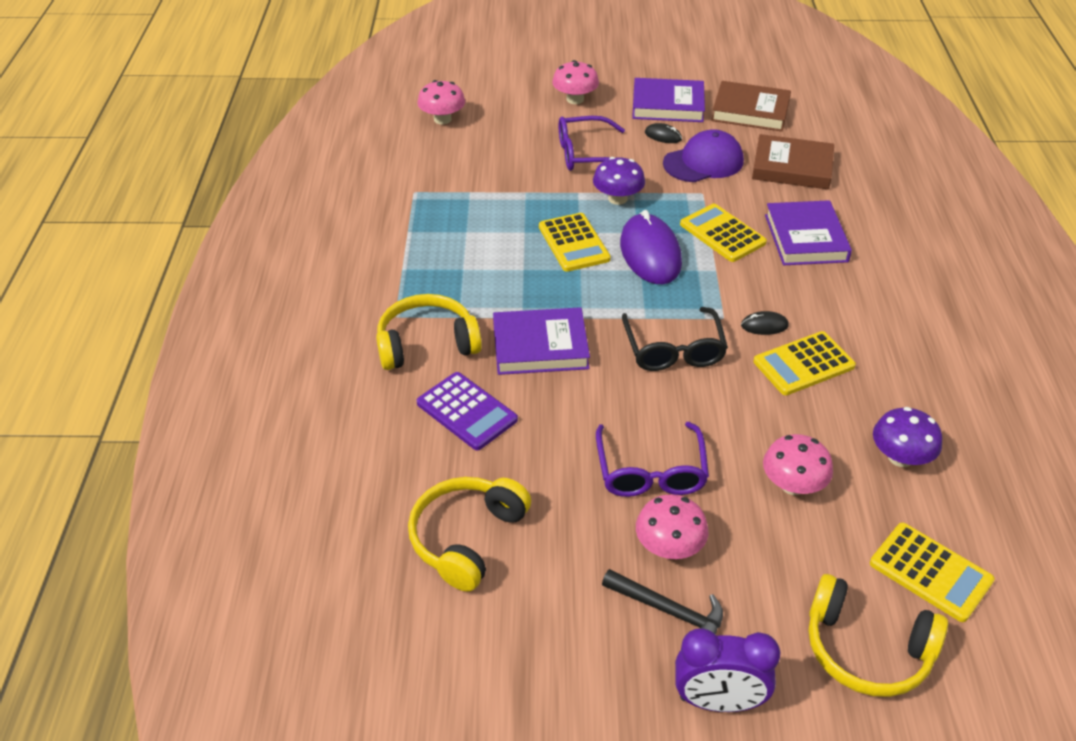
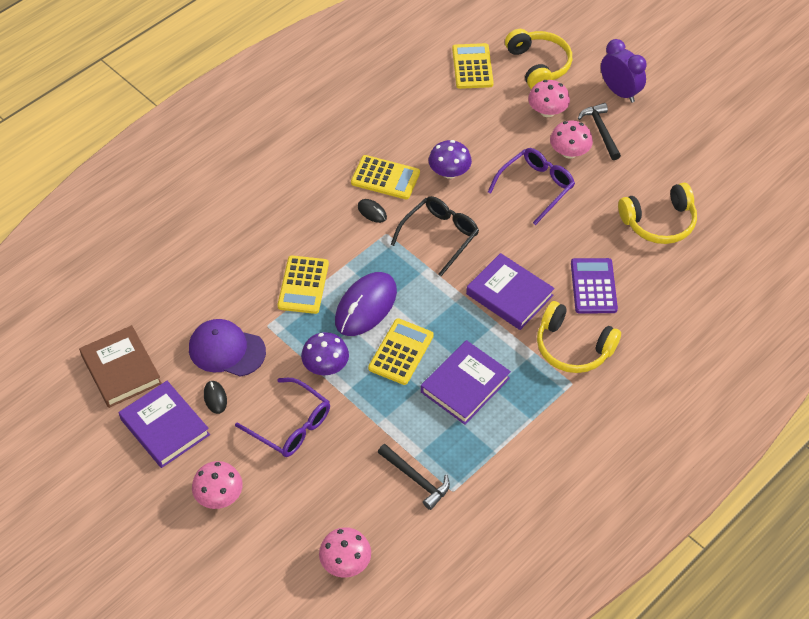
camera: 135 degrees left, 10 degrees up
(451, 181) = (416, 479): none -> black hammer
(792, 167) = (180, 298): brown book -> none
(793, 485) = (478, 134): pink mushroom -> pink mushroom (547, 111)
(806, 238) = (261, 243): purple book -> purple book (465, 385)
(900, 457) = (412, 108): purple mushroom -> purple mushroom (449, 172)

